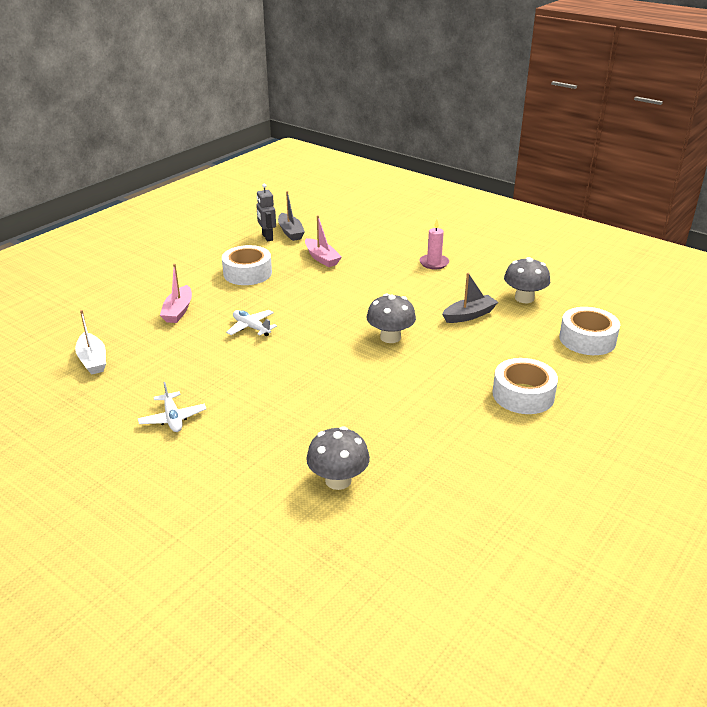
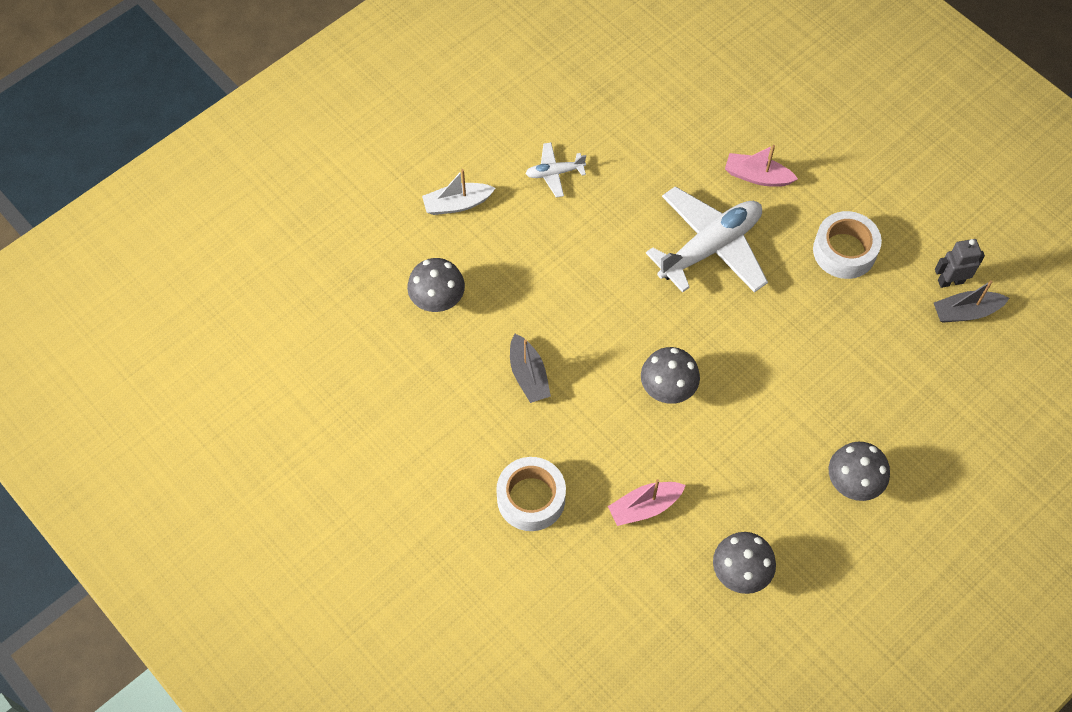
camera: 100 degrees right, 30 degrees up
(93, 360) = (666, 103): white boat -> white boat (457, 204)
(251, 327) = (710, 247): white plane -> white plane, size x2.11
(322, 258) = (879, 342): pink boat -> pink boat (644, 507)
(434, 263) = (853, 482): pink candle -> grey mushroom
(469, 315) = (706, 490): grey boat -> grey boat (528, 375)
(587, 339) = (628, 613): white tape -> none

